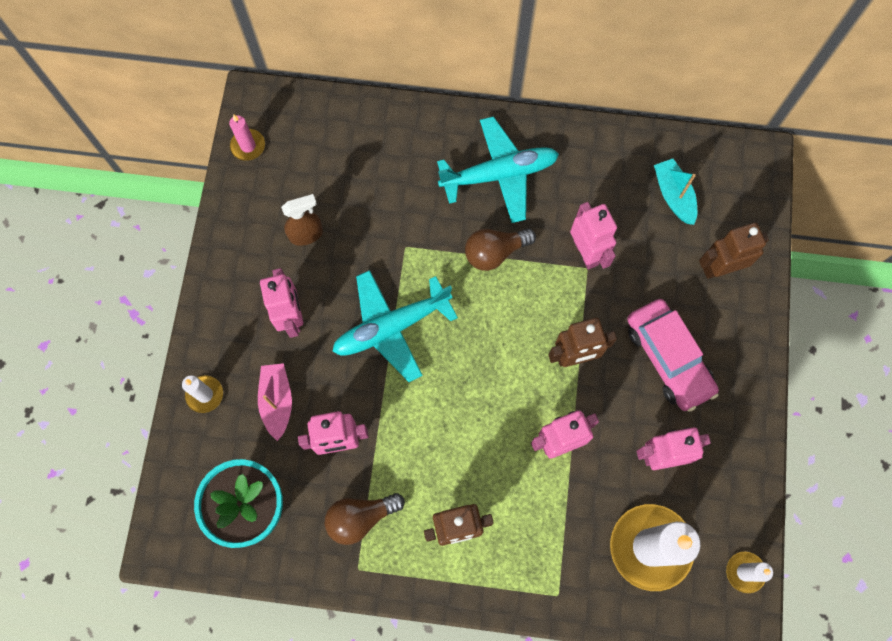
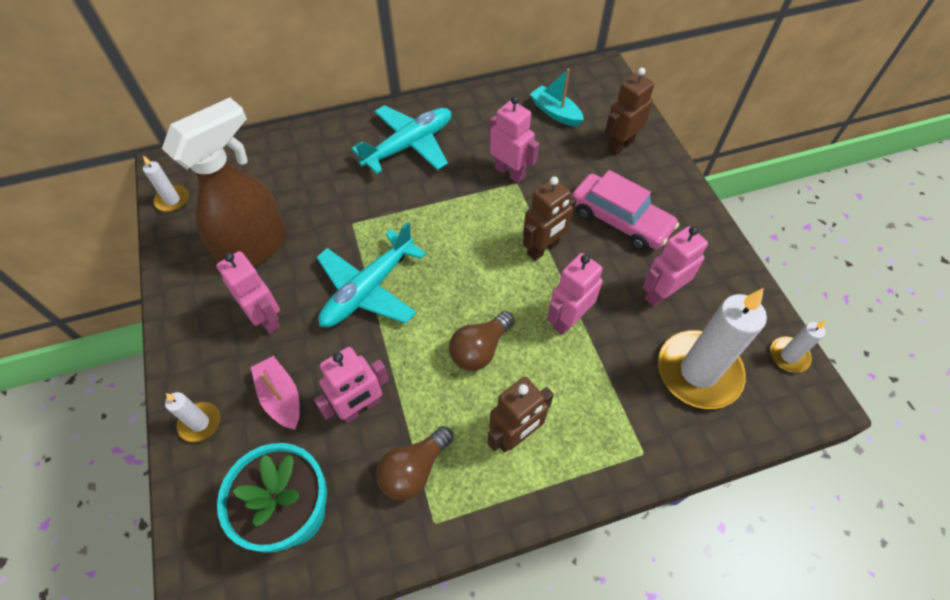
camera: 25 degrees left, 15 degrees down
(248, 146) = (172, 200): pink candle -> white candle
(306, 234) = (255, 247): brown spray bottle -> brown spray bottle, size x2.12
(495, 252) = (433, 199): brown light bulb -> brown light bulb (480, 349)

